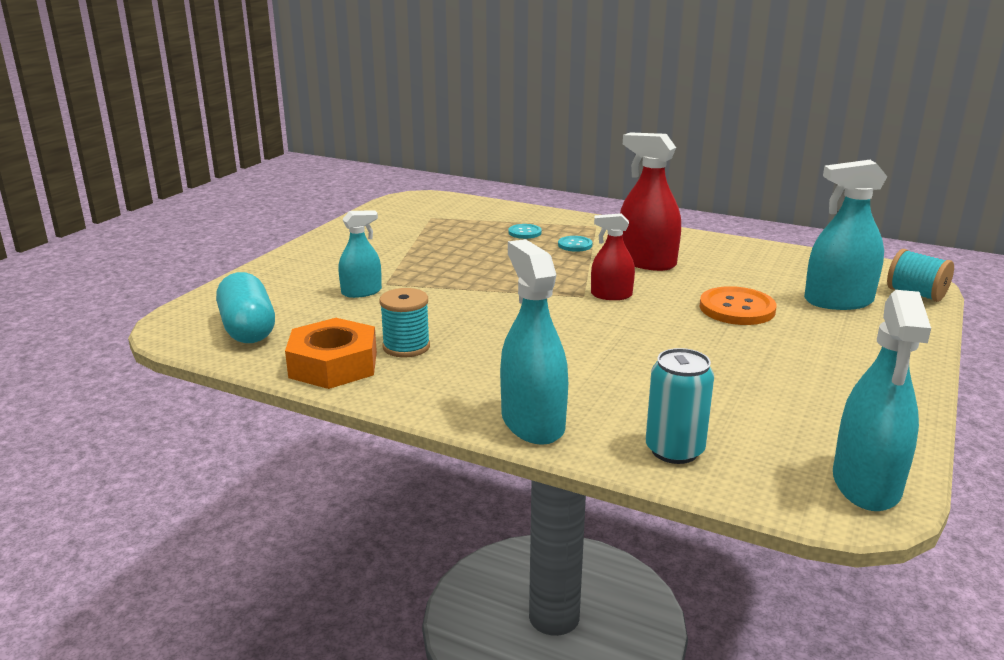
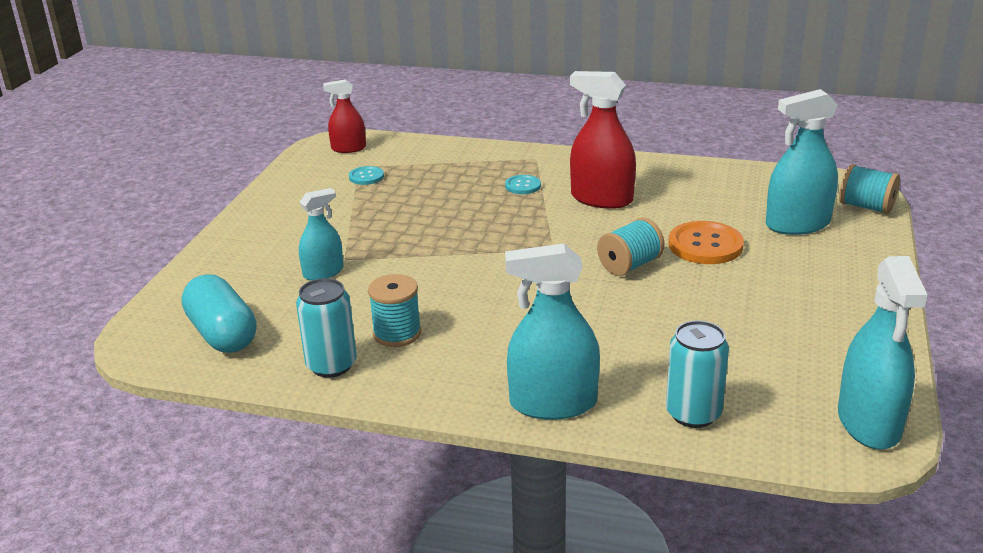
camera: 10 degrees left, 5 degrees up
(333, 365) = (331, 365): orange nut -> turquoise can
(525, 232) = (465, 176): turquoise button -> turquoise button (366, 177)
(532, 423) = (553, 403): turquoise spray bottle -> turquoise spray bottle turned 60 degrees counterclockwise
(611, 295) = (579, 244): red spray bottle -> red spray bottle (348, 148)
(654, 317) = (630, 265): none -> turquoise spool

